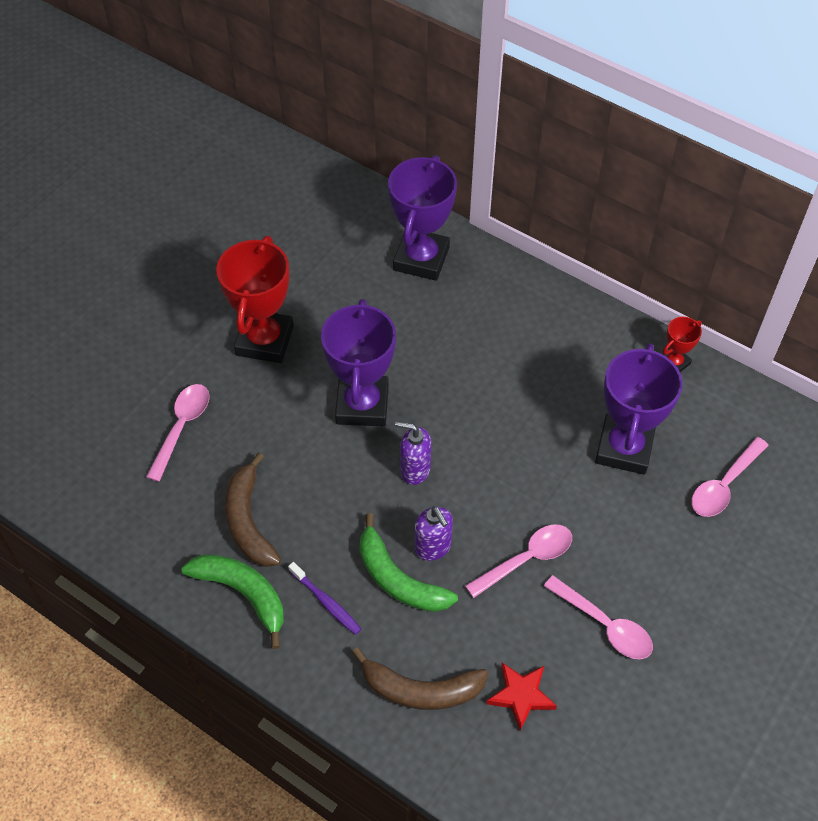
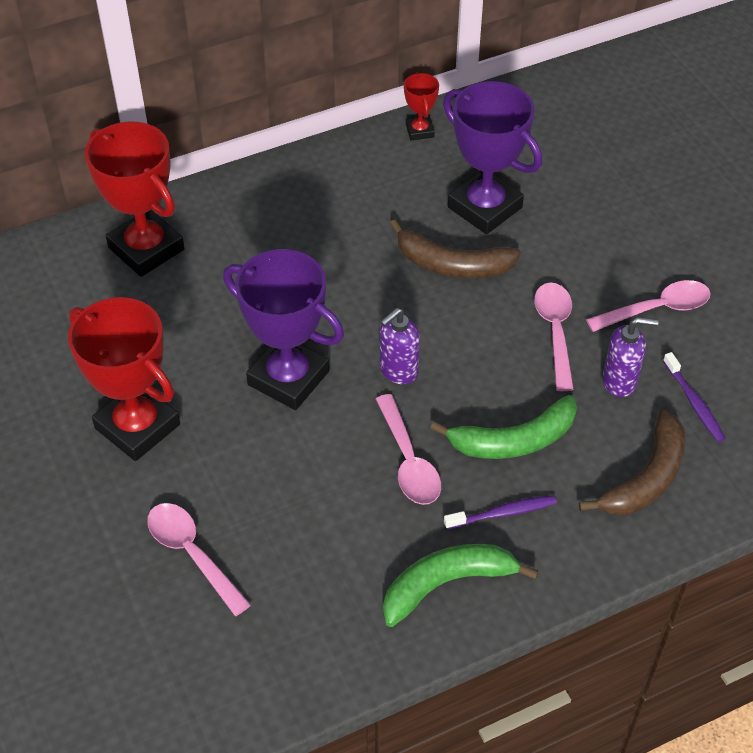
camera: 60 degrees left, 5 degrees down
(249, 521) = (360, 540): brown banana -> brown banana (452, 264)
(421, 259) = (146, 248): purple trophy -> red trophy
(433, 547) = (496, 396): purple soap dispenser -> purple soap dispenser (619, 381)
(521, 695) = (694, 403): red star -> purple toothbrush
(724, 485) = (568, 163): pink spoon -> pink spoon (409, 461)

